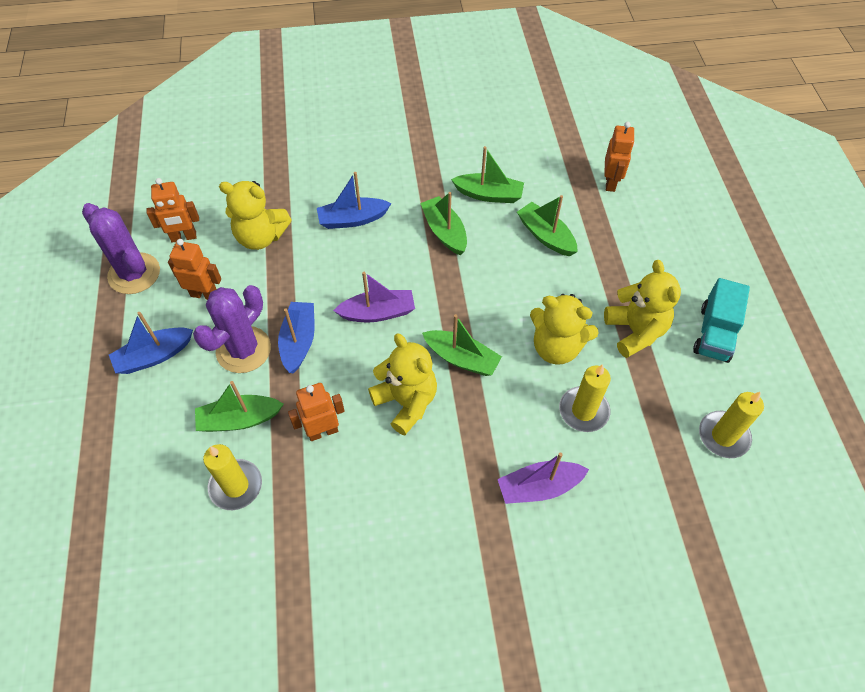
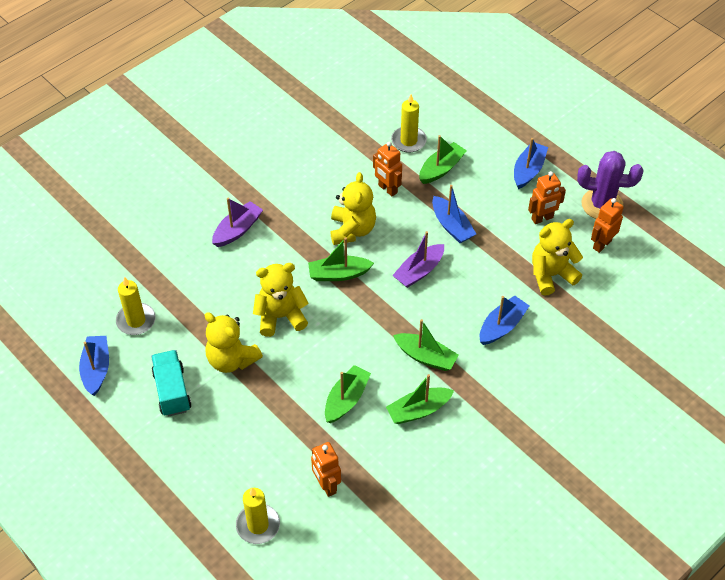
camera: 145 degrees right, 5 degrees down
(243, 350) = (480, 203): purple cactus -> none
(322, 431) = (387, 189): orange robot -> orange robot turned 105 degrees clockwise
(406, 402) = (352, 230): yellow teddy bear -> yellow teddy bear turned 105 degrees counterclockwise
(546, 236) = (346, 399): green boat -> green boat turned 75 degrees counterclockwise
(583, 411) = (236, 286): yellow candle -> yellow candle (258, 525)
(791, 403) = (96, 369): none -> blue boat

